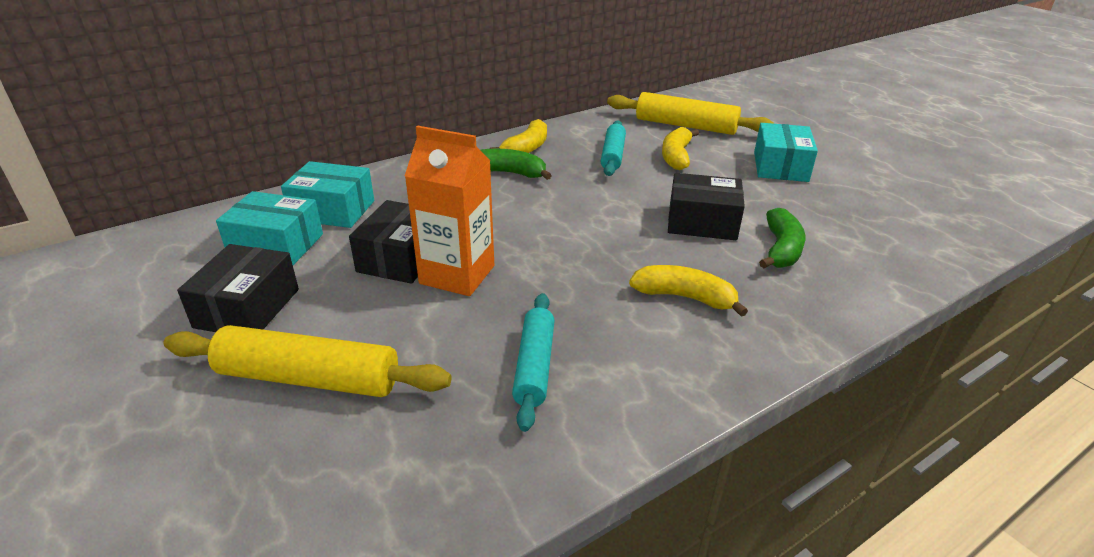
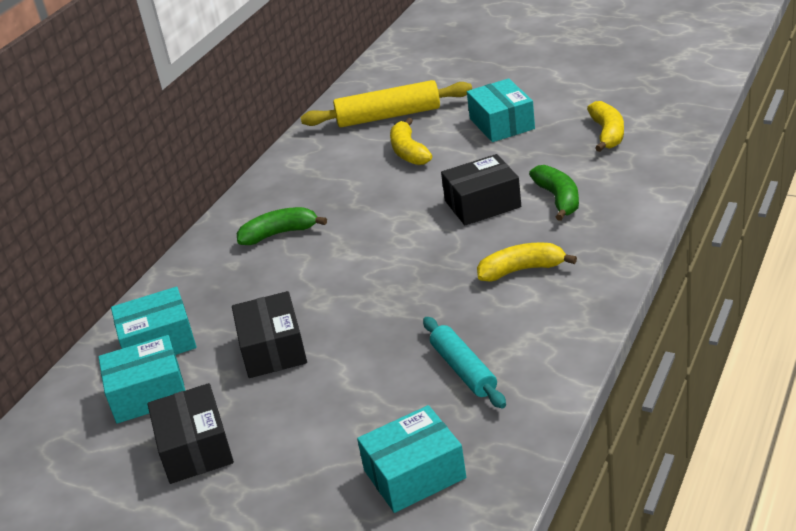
camera: 25 degrees left, 0 degrees up
(309, 378) = (312, 462): yellow rolling pin -> none
(375, 451) = (414, 474): none -> turquoise box
(457, 274) = (335, 338): orange carton -> none
(526, 148) = (267, 203): yellow banana -> yellow banana (607, 134)
(612, 155) = (353, 175): turquoise rolling pin -> none

